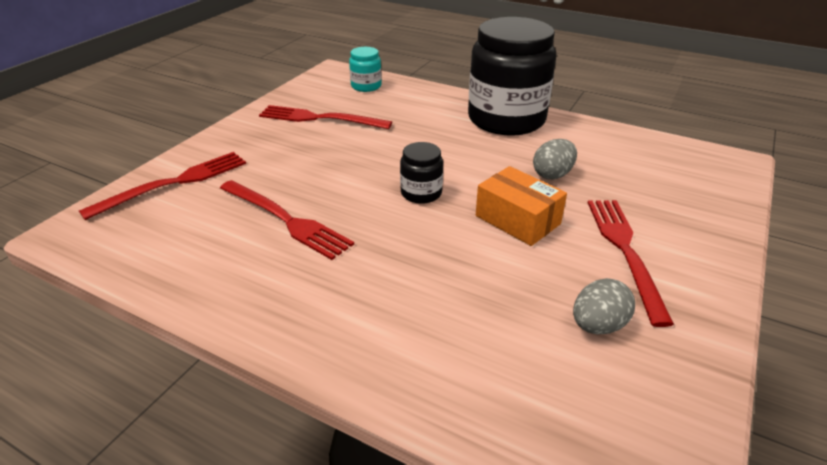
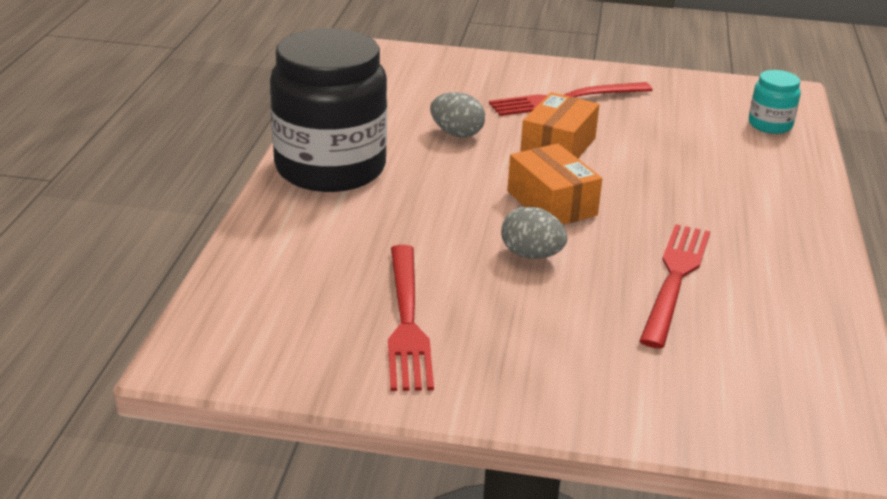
camera: 110 degrees left, 5 degrees down
(174, 183) = (682, 400): red fork -> none
(366, 86) = (257, 303): turquoise jar -> turquoise jar (770, 125)
(421, 193) = (552, 203): black jar -> orange box
(598, 325) = (669, 110): grey egg -> grey egg (531, 255)

